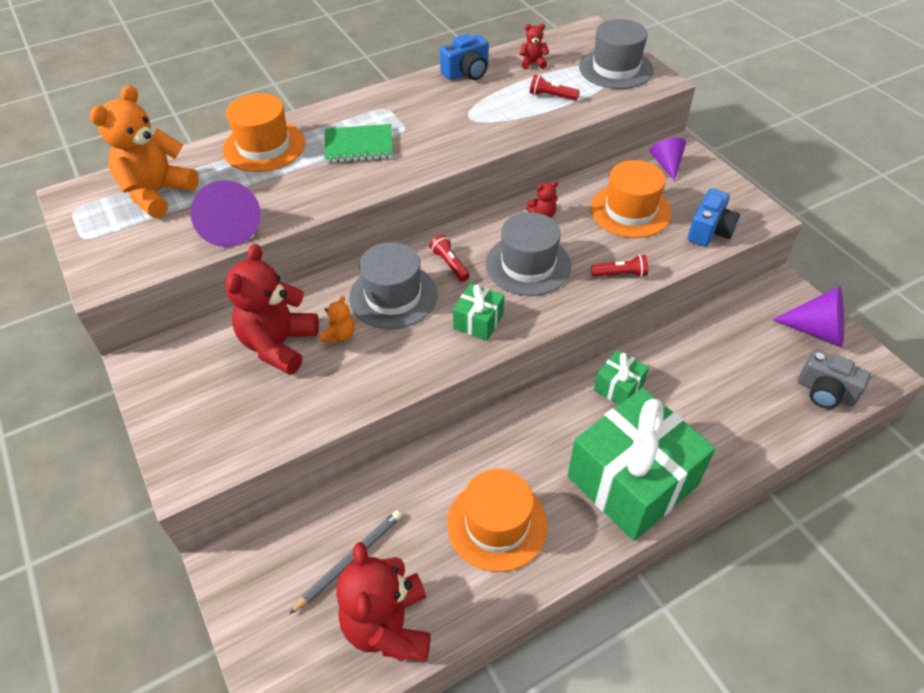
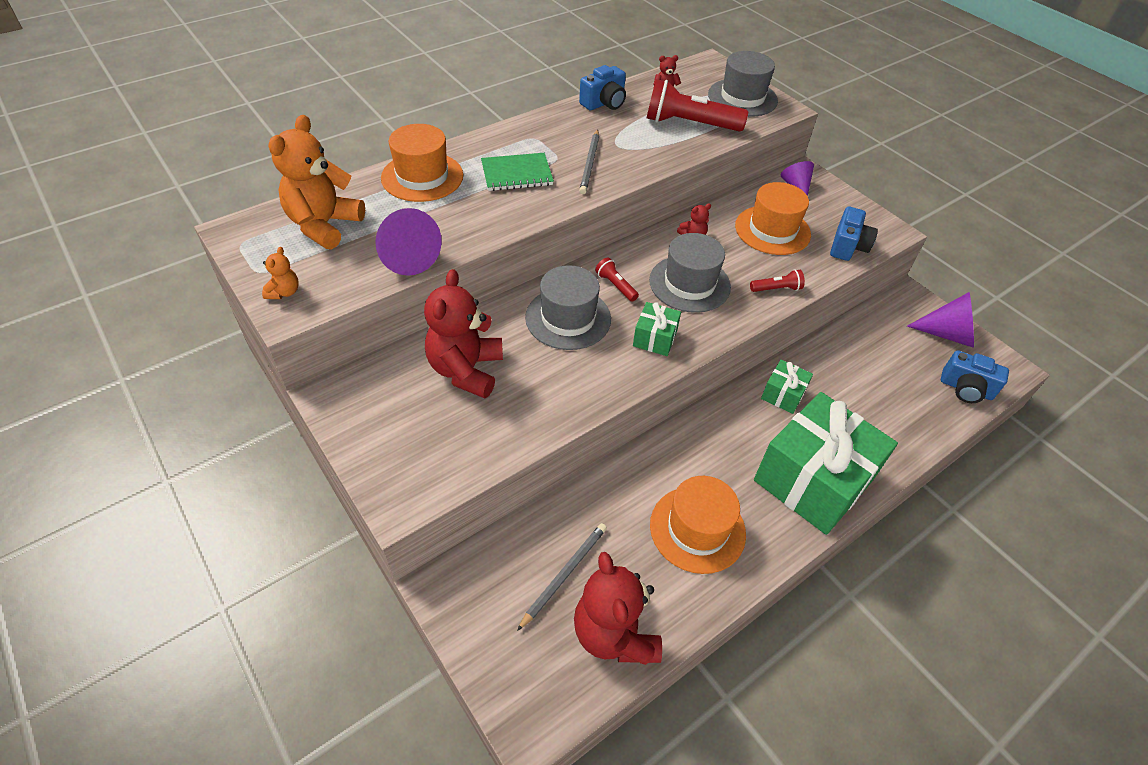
camera: 10 degrees left, 0 degrees up
(340, 335) = (524, 358): orange teddy bear -> orange teddy bear (284, 292)
(436, 136) = (590, 164): none -> grey pencil
(551, 96) = (689, 124): red flashlight -> red flashlight, size x2.11
(825, 392) = (966, 389): grey camera -> blue camera

